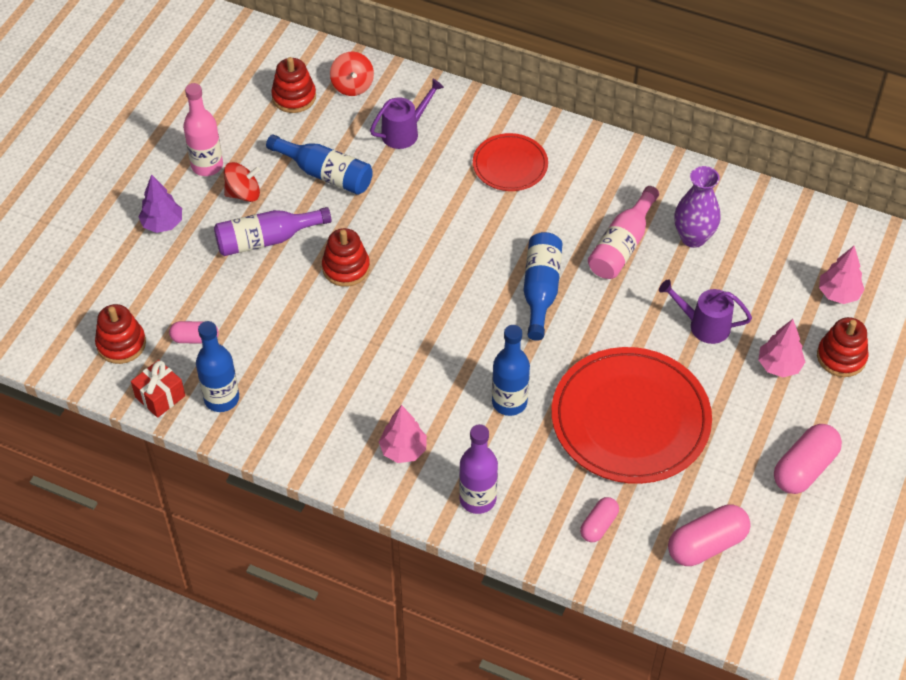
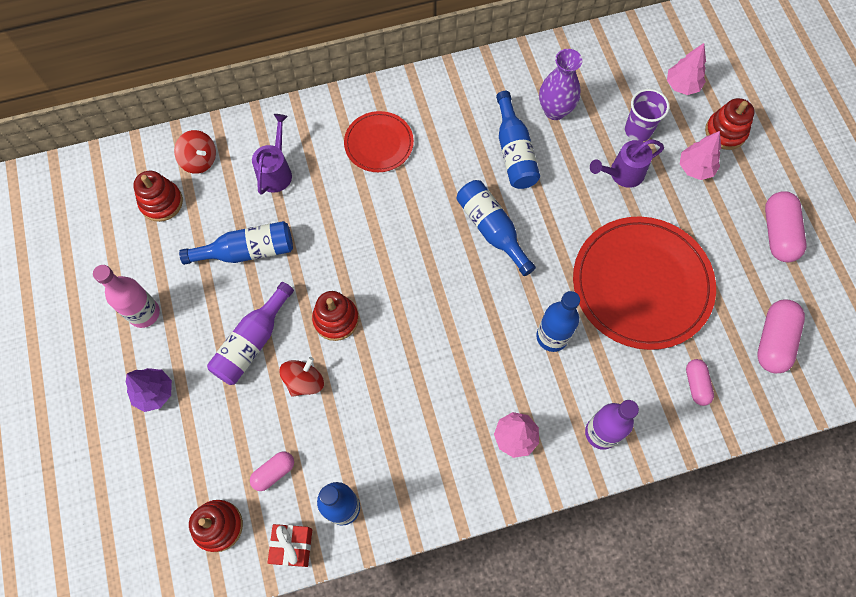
camera: 40 degrees left, 15 degrees up
(243, 193) = (197, 316): red spinning top -> red spinning top (304, 381)
(622, 245) = (514, 151): pink bottle -> blue bottle
(756, 302) = (638, 130): none -> purple cup

